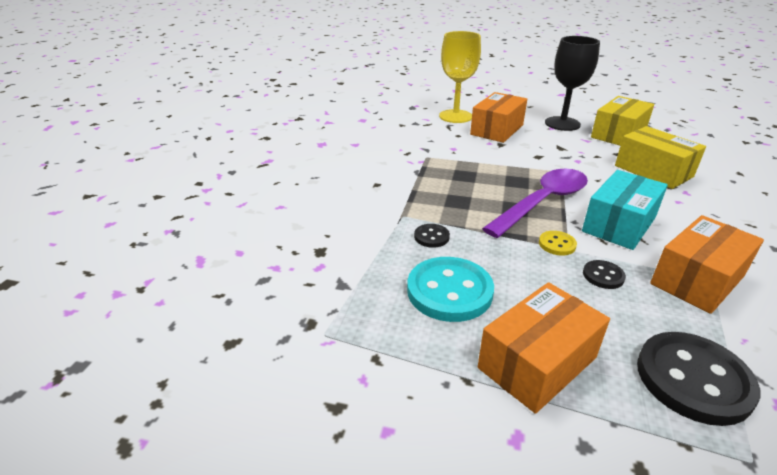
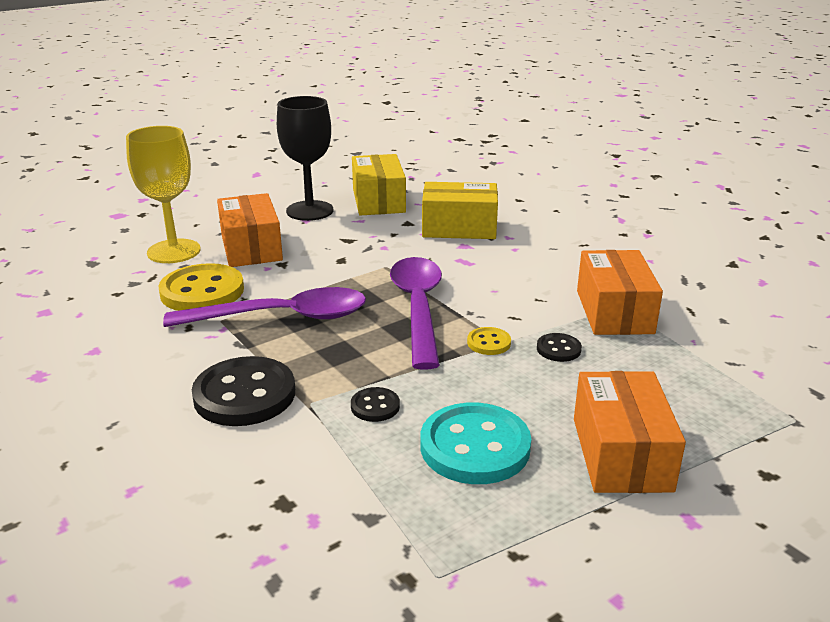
camera: 50 degrees left, 5 degrees down
(439, 140) = (202, 291): none -> yellow button
(457, 169) = (282, 317): none -> purple spoon
(619, 224) = (505, 295): turquoise box -> none
(693, 379) = (708, 390): black button -> black button (244, 395)

